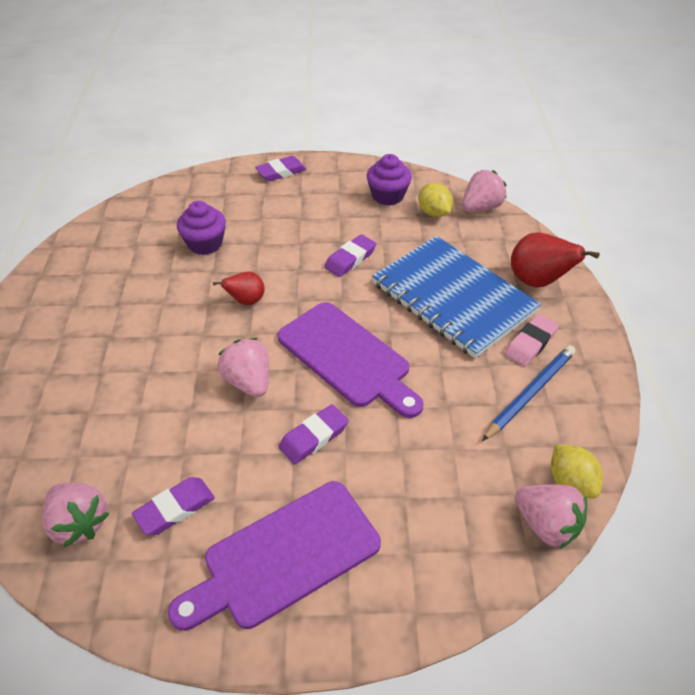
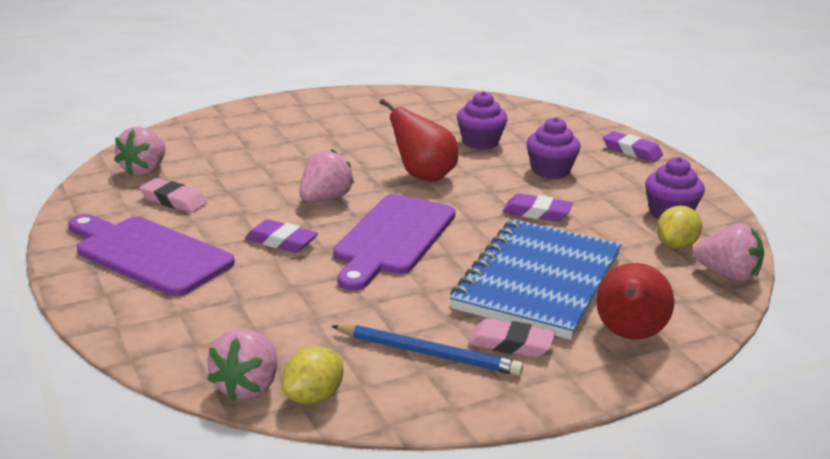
camera: 65 degrees right, 20 degrees down
(175, 508) = (174, 200): purple eraser -> pink eraser
(246, 301) = (423, 176): red pear -> red pear, size x1.65
(285, 225) = (550, 170): none -> purple cupcake

